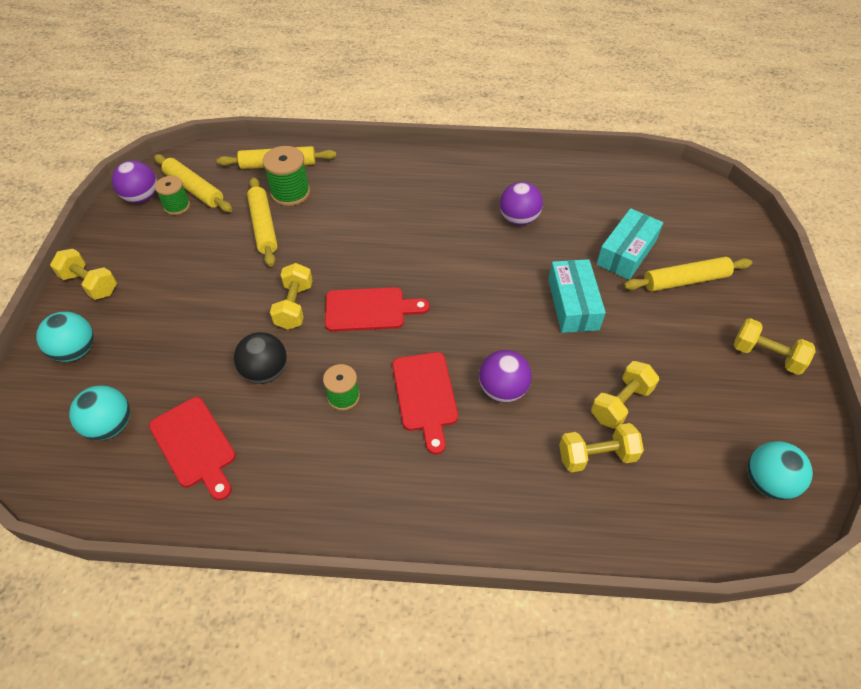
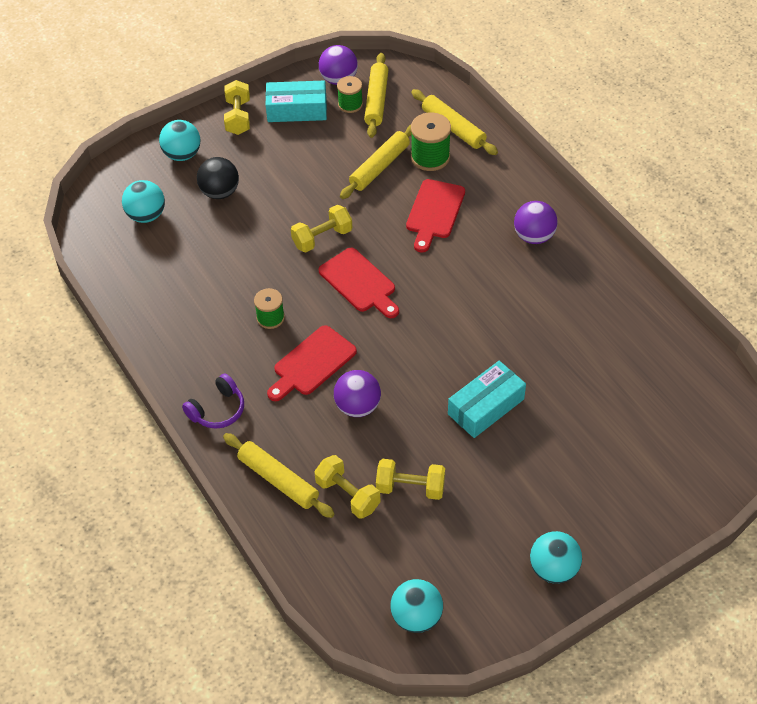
camera: 55 degrees right, 0 degrees up
(195, 445) = (168, 267): red cutting board -> red cutting board (434, 212)
(265, 372) = (253, 262): black ball -> black ball (220, 192)
(412, 508) = (217, 410): none -> purple headphones
(518, 219) = (550, 319): purple ball -> purple ball (534, 236)
(626, 252) = (584, 414): turquoise box -> turquoise box (297, 110)
(685, 281) = (590, 473): yellow rolling pin -> yellow rolling pin (278, 480)
(766, 356) = (553, 569): yellow dumbbell -> turquoise ball

